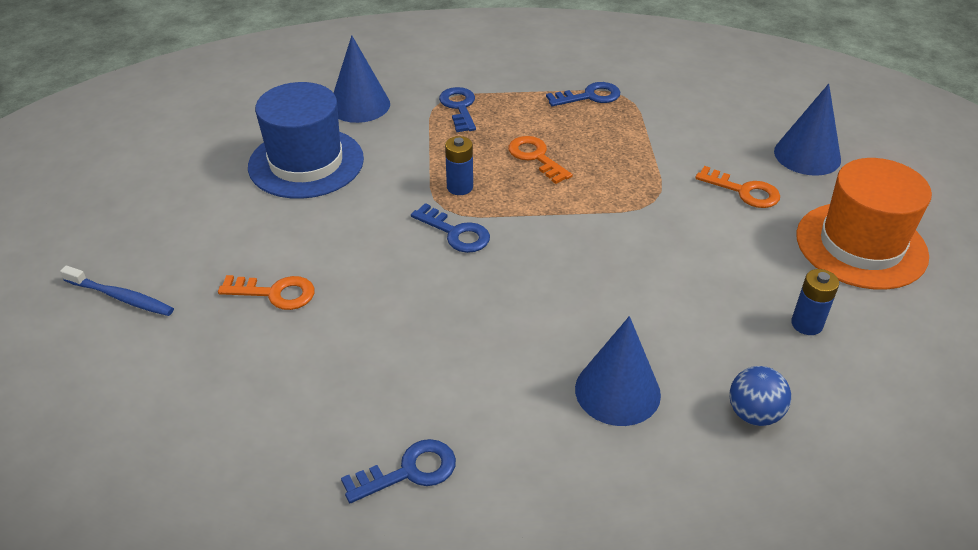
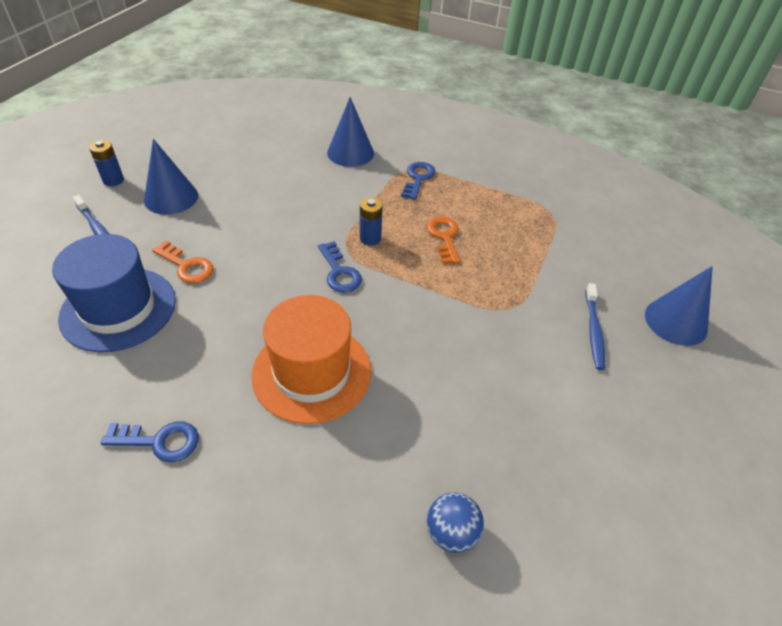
camera: 25 degrees right, 5 degrees up
(306, 163) = (282, 181): blue hat -> blue hat (118, 309)
(589, 96) = (523, 204): blue key -> none
(617, 391) = (356, 454): blue cone -> blue cone (171, 197)
(744, 191) = (593, 330): orange key -> blue toothbrush
(806, 324) = (560, 473): blue battery -> blue battery (113, 180)
(861, 245) = (667, 424): orange hat -> orange hat (312, 372)

